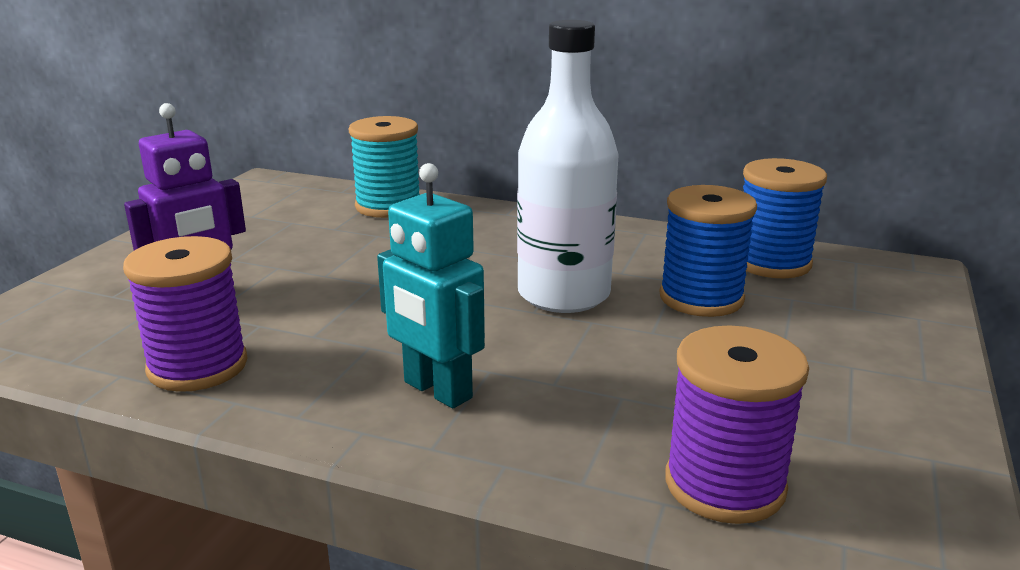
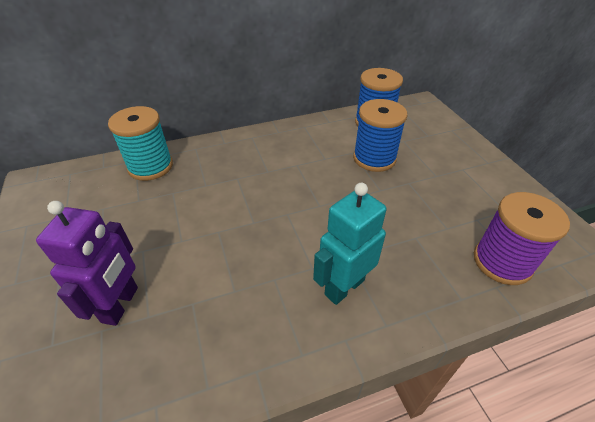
camera: 40 degrees left, 20 degrees up
(198, 366) = (199, 362): purple spool -> none
(437, 390) = (344, 287): turquoise robot -> turquoise robot turned 135 degrees clockwise
(563, 295) = (319, 187): white bottle -> none

